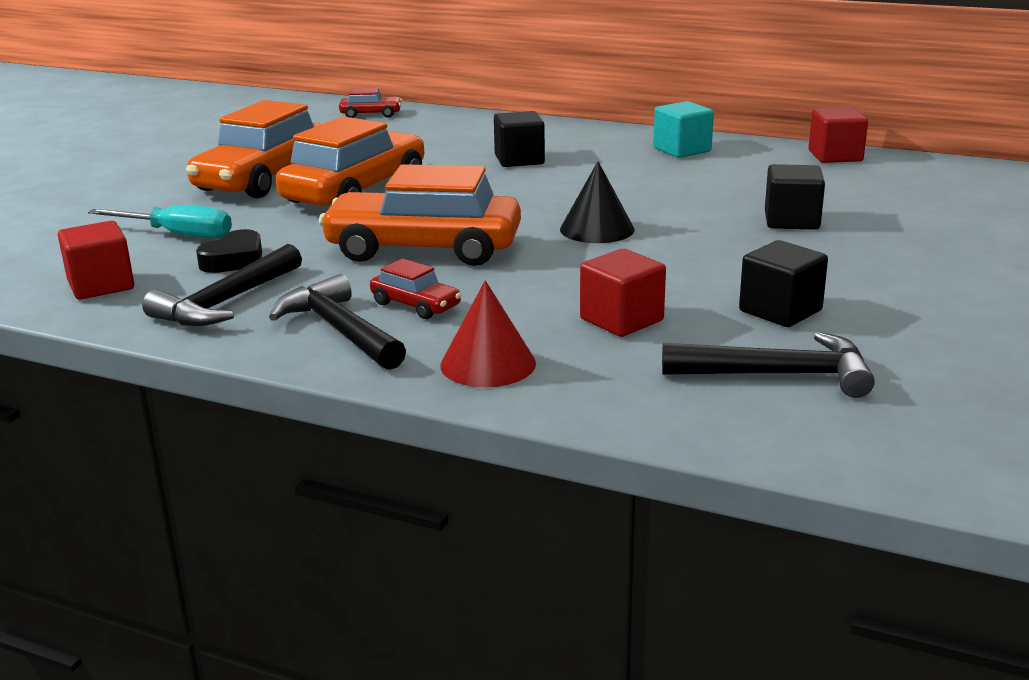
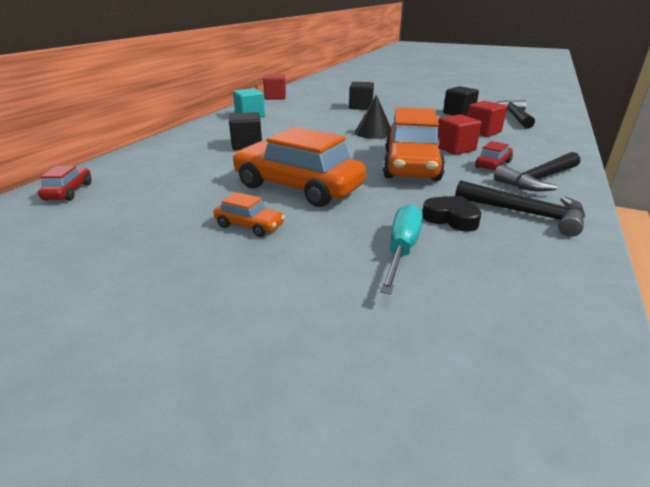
camera: 90 degrees left, 5 degrees up
(101, 285) = (532, 270): red cube -> red cube (455, 149)
(263, 179) = (249, 225): orange car -> orange car, size x0.45
(488, 364) = (546, 151): red cone -> none

